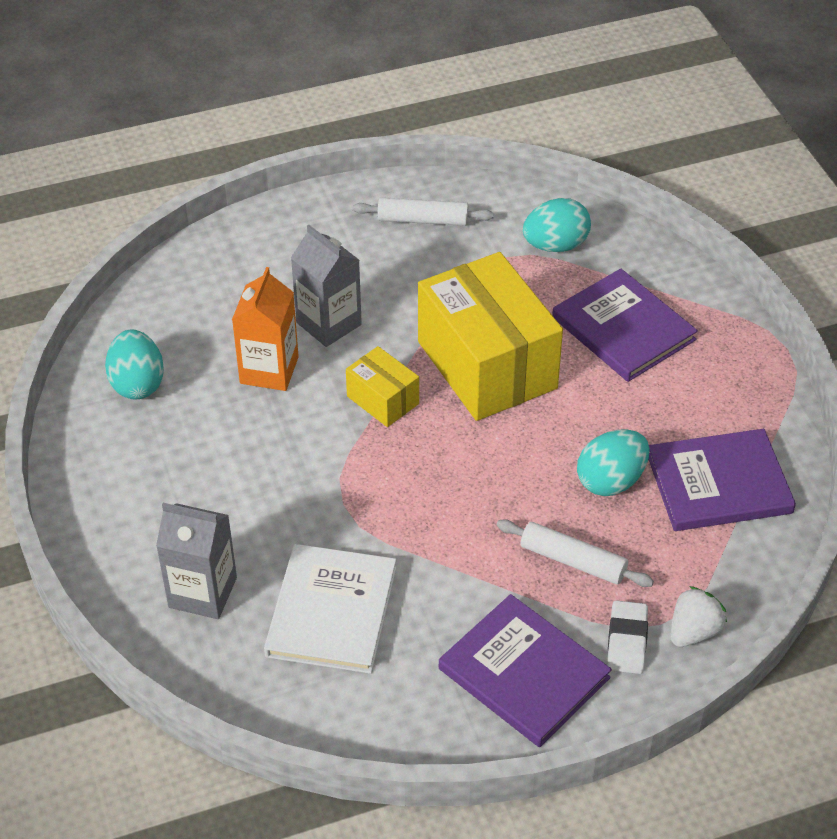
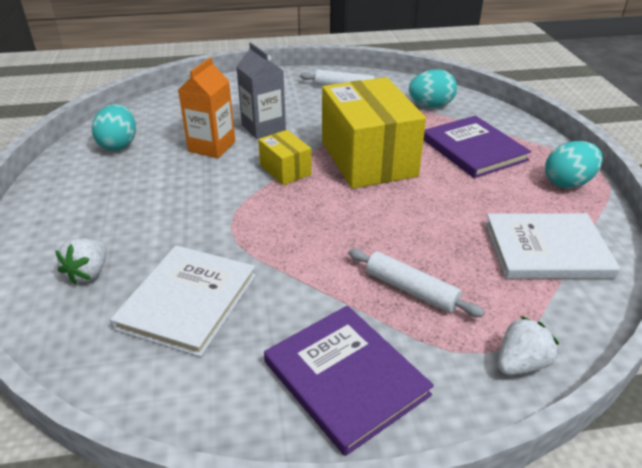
camera: 10 degrees right, 10 degrees down
(202, 592) = (89, 273): grey carton -> white strawberry
(611, 481) = (453, 237): turquoise egg -> turquoise egg (568, 183)
(627, 641) = (453, 363): white eraser -> none
(719, 484) = (547, 249): purple book -> white book

